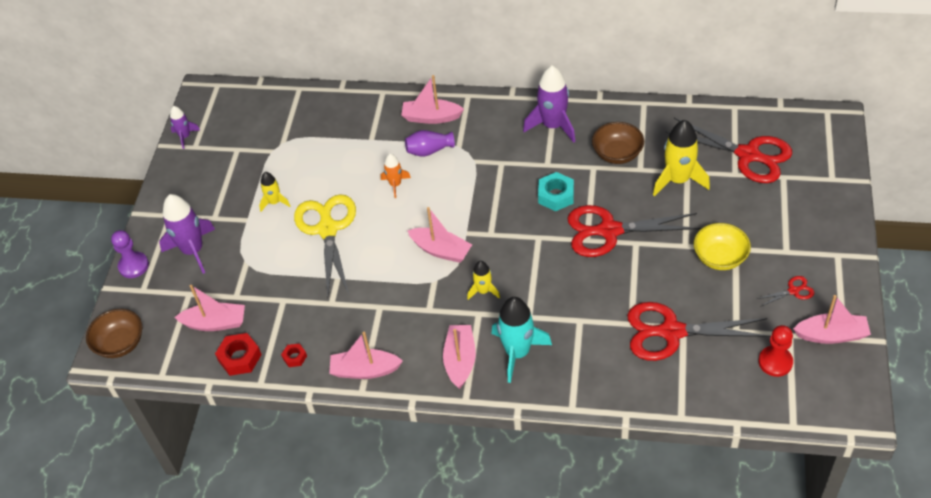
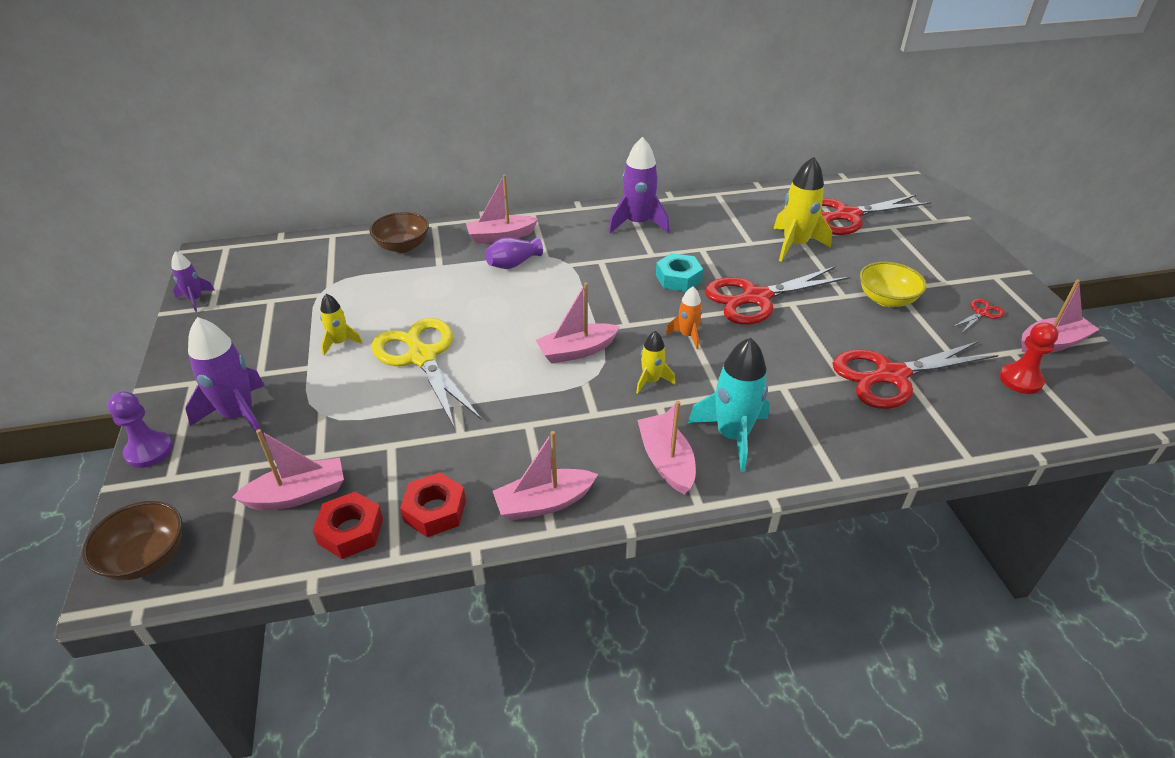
camera: 25 degrees left, 10 degrees down
(294, 357) = (435, 511): red nut -> red nut, size x1.77
(395, 185) = (488, 300): orange rocket -> orange rocket (687, 335)
(441, 250) = (577, 351): pink boat -> pink boat turned 150 degrees clockwise
(617, 154) = (719, 235): brown bowl -> brown bowl (402, 246)
(748, 155) = (846, 216): red scissors -> red scissors turned 150 degrees clockwise

